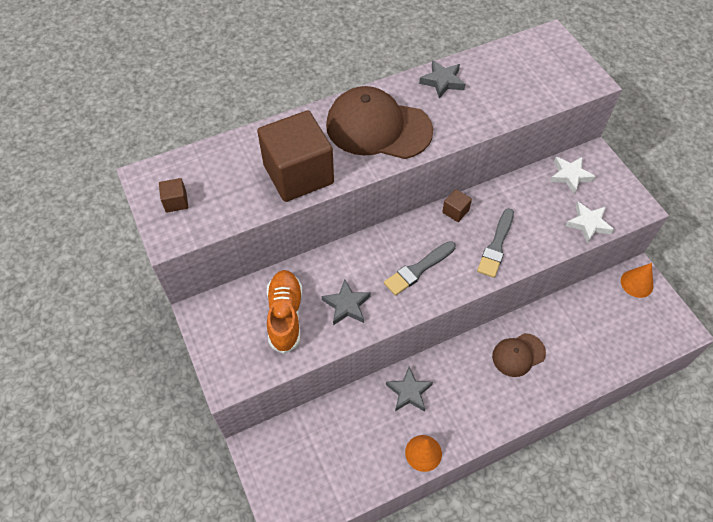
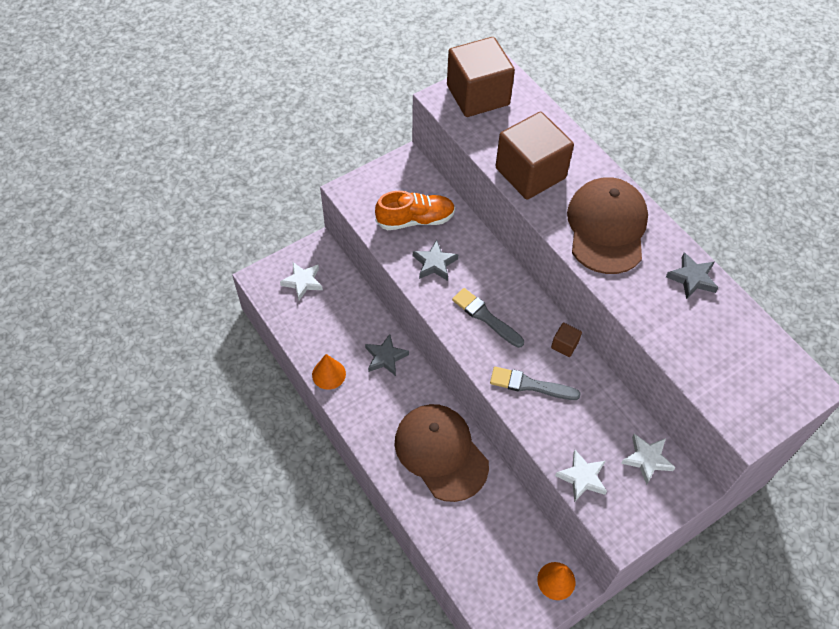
camera: 80 degrees right, 0 degrees up
(176, 202) = (478, 95): brown cube -> brown cube, size x2.50
(299, 471) = (302, 282): none -> white star
(518, 355) = (441, 452): brown cap -> brown cap, size x1.86

